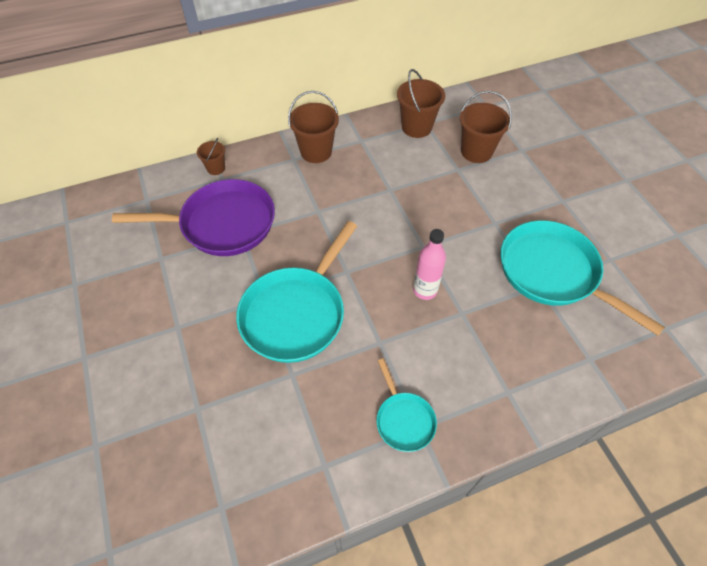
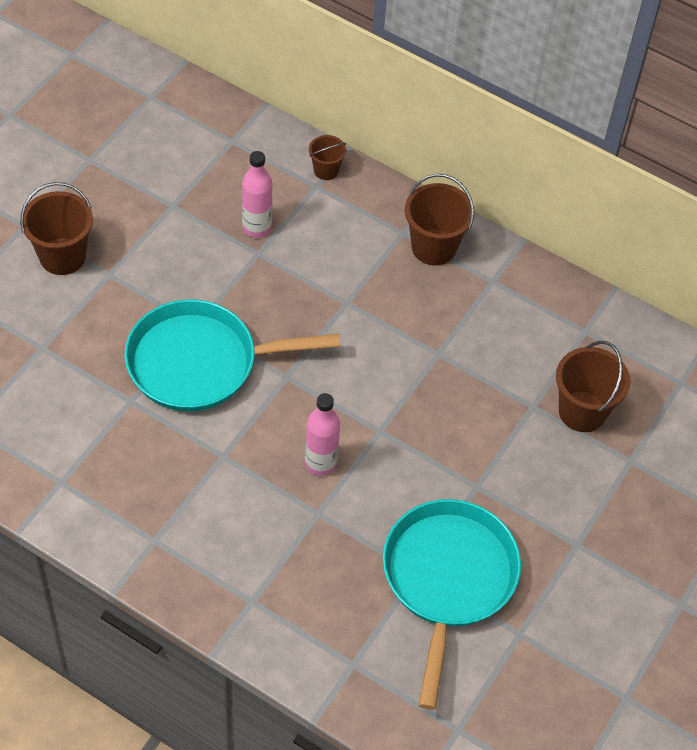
camera: 50 degrees right, 0 degrees up
(222, 224) = (257, 227): purple pan -> pink bottle
(403, 419) = (153, 522): turquoise pan -> none
(416, 127) = (568, 326): brown bucket -> brown bucket (62, 256)

